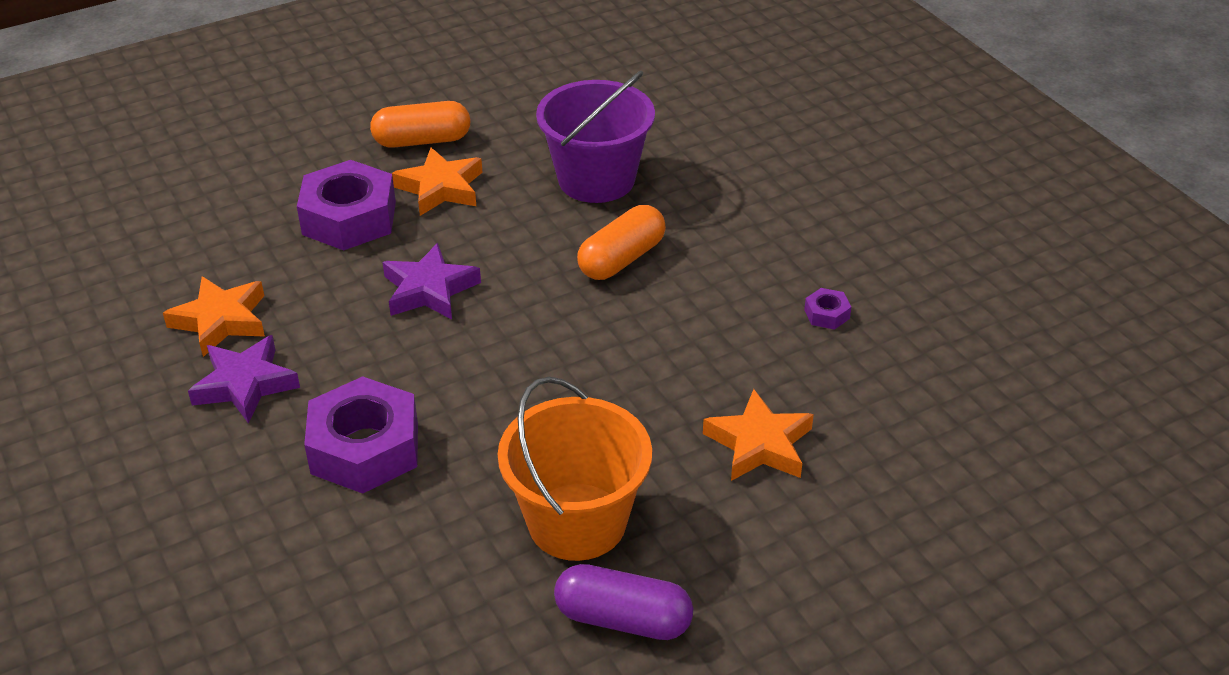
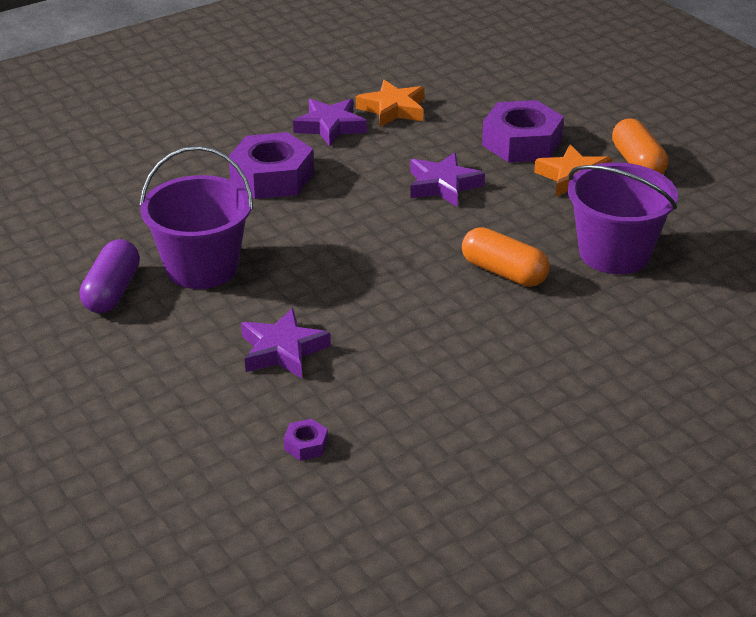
camera: 85 degrees right, 5 degrees down
(577, 522) = (202, 267): orange bucket -> purple bucket
(759, 444) = (282, 350): orange star -> purple star
(827, 314) = (452, 389): purple nut -> purple nut (306, 445)

